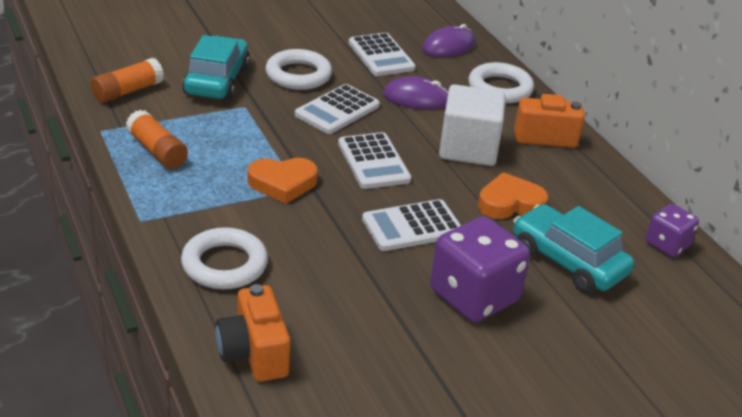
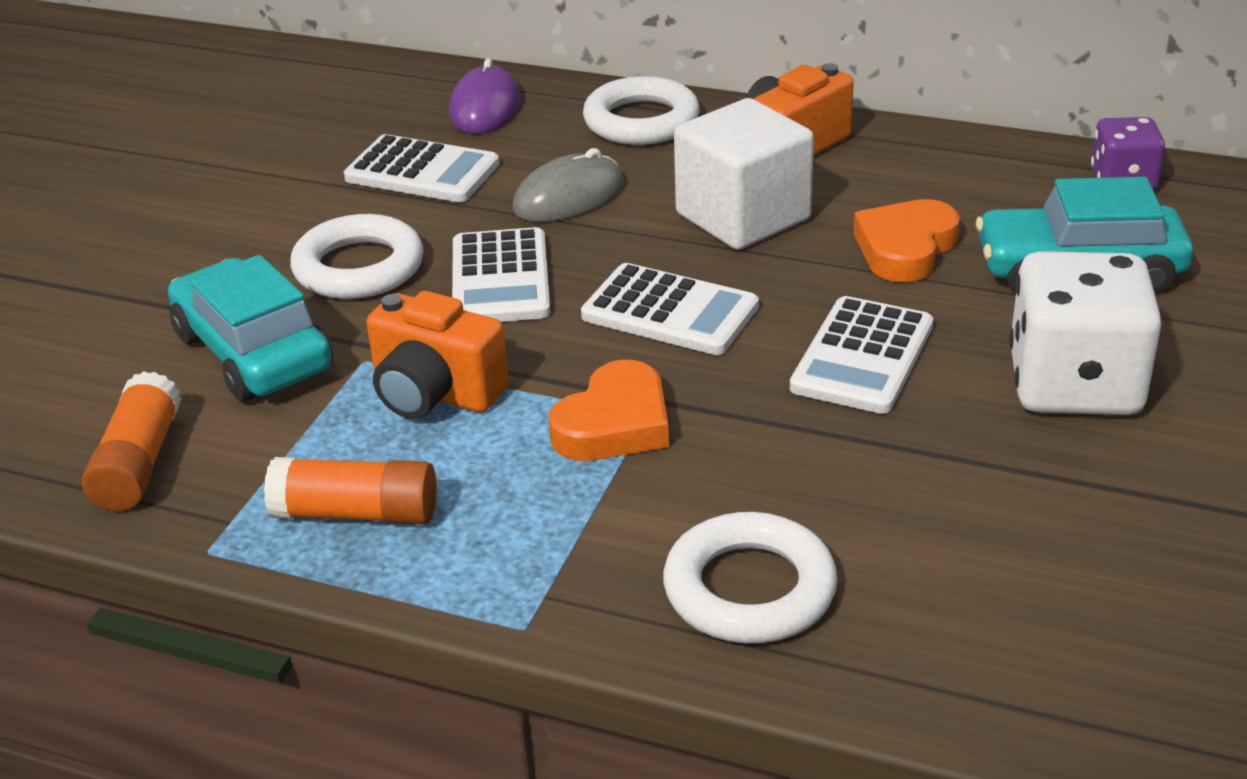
camera: 40 degrees left, 0 degrees up
(254, 353) = (1002, 668): orange camera -> orange camera (435, 394)
(416, 98) = (568, 196): purple mouse -> grey mouse
(474, 296) = (1074, 385): purple dice -> white dice

